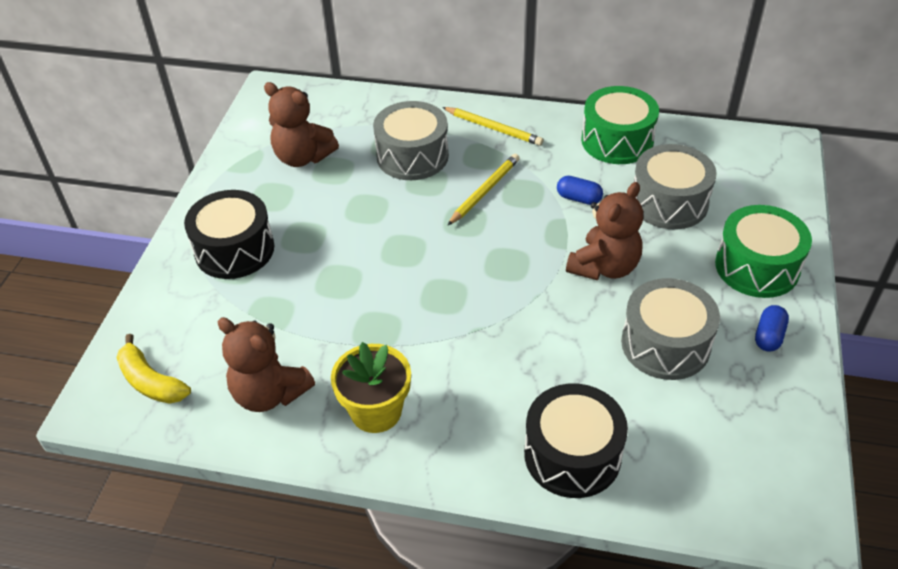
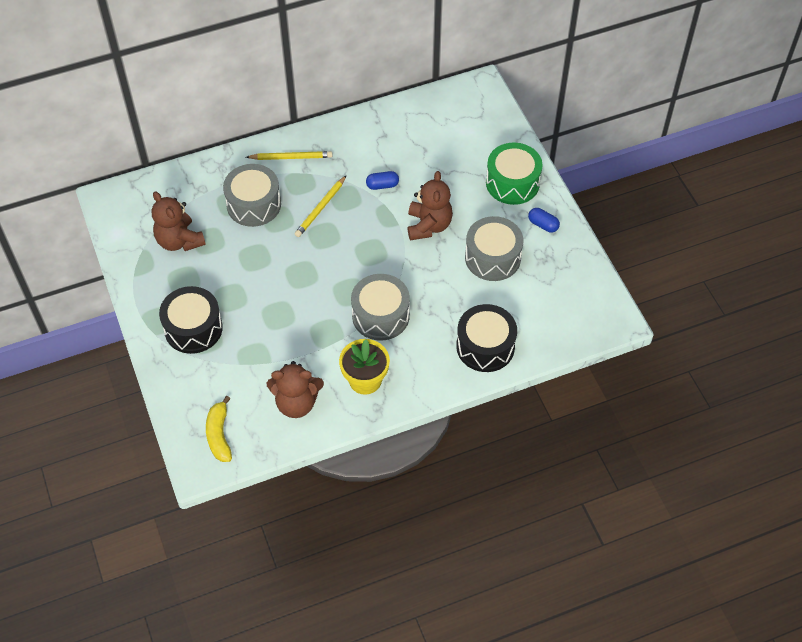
camera: 35 degrees left, 10 degrees up
(151, 381) = (219, 435): yellow banana -> yellow banana turned 75 degrees clockwise
(303, 157) = (179, 241): brown teddy bear -> brown teddy bear turned 60 degrees clockwise
(484, 191) = (321, 208): yellow pencil -> yellow pencil turned 150 degrees counterclockwise
(617, 141) = (377, 130): green drum -> none
(669, 202) = (437, 162): grey drum -> grey drum (380, 315)
(769, 336) = (543, 225): blue capsule -> blue capsule turned 45 degrees counterclockwise

